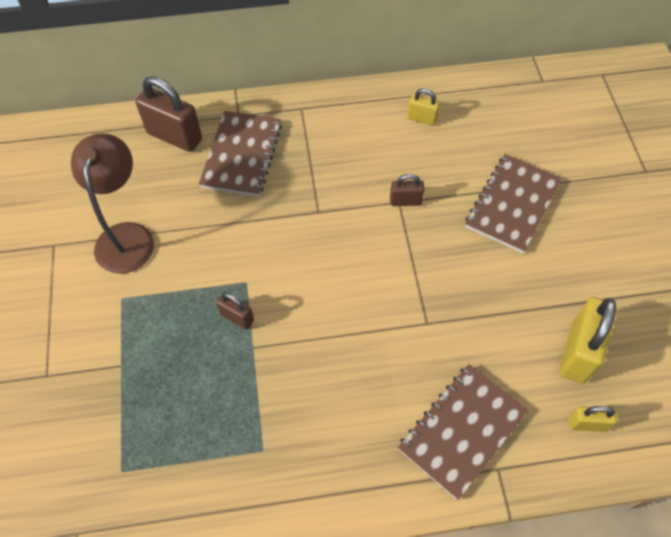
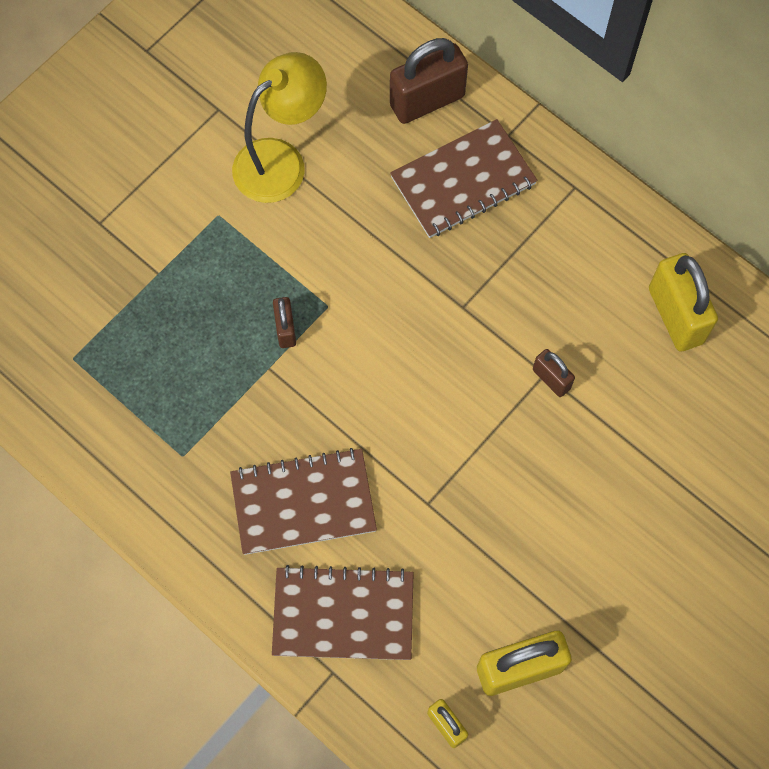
camera: 50 degrees right, 10 degrees up
(126, 236) = (281, 161): brown lamp -> yellow lamp
(174, 136) = (427, 101): brown padlock -> brown padlock turned 75 degrees clockwise
(422, 118) = (675, 315): yellow padlock -> yellow padlock, size x1.89
(512, 204) = (645, 488): brown notebook -> brown notebook (303, 502)

